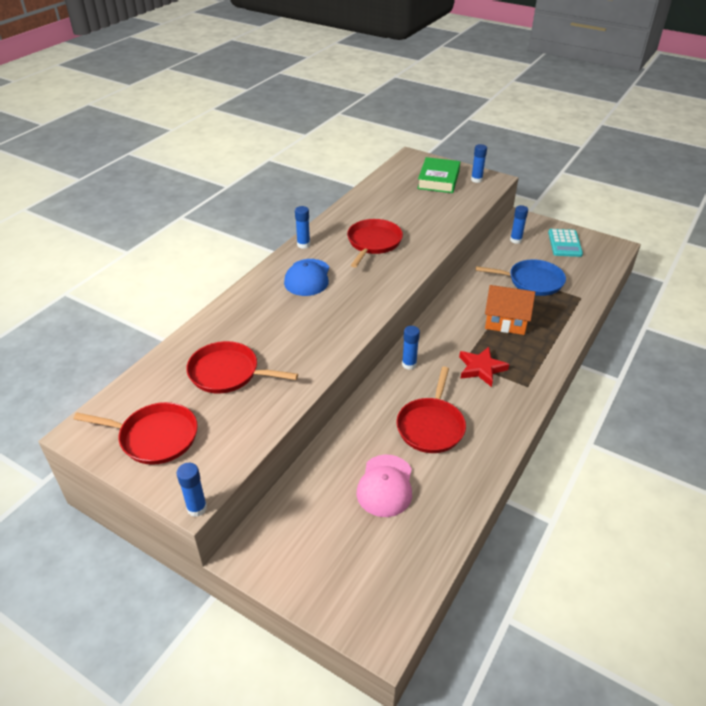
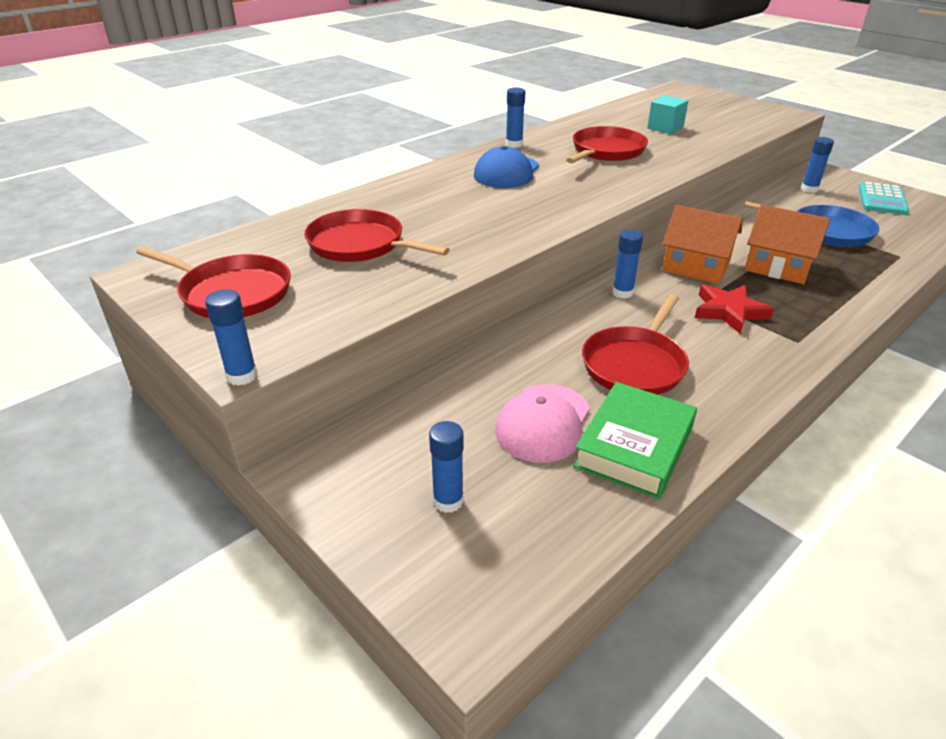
camera: 15 degrees right, 5 degrees down
(409, 209) = (665, 128): none -> turquoise cube
(438, 180) = (712, 108): green book -> green book (634, 446)
(452, 330) = (696, 266): none -> orange house
(476, 180) = (764, 112): blue glue stick -> blue glue stick (448, 501)

